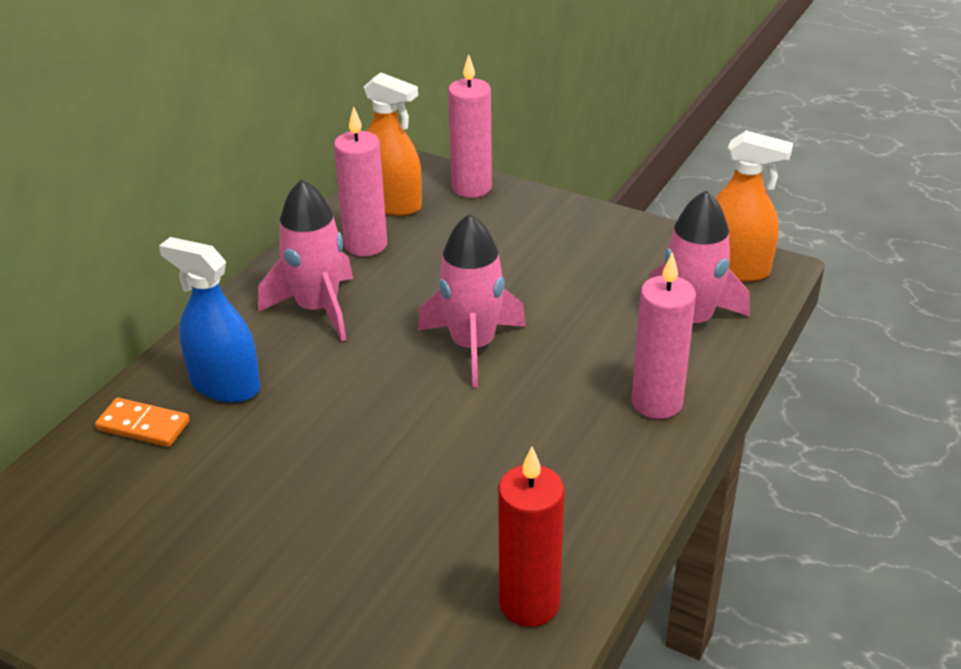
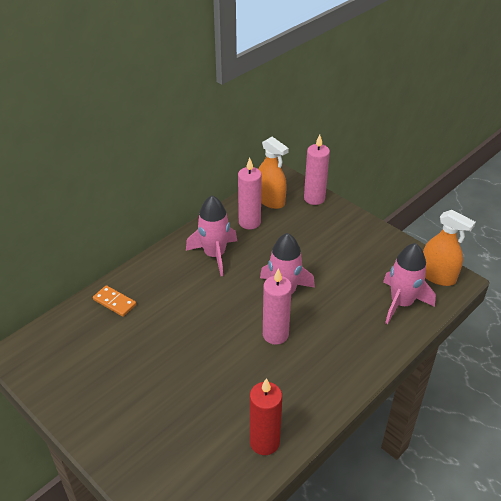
camera: 15 degrees right, 5 degrees up
(225, 385) = (158, 288): blue spray bottle -> none
(657, 403) = (366, 347): pink candle -> pink candle (275, 334)

